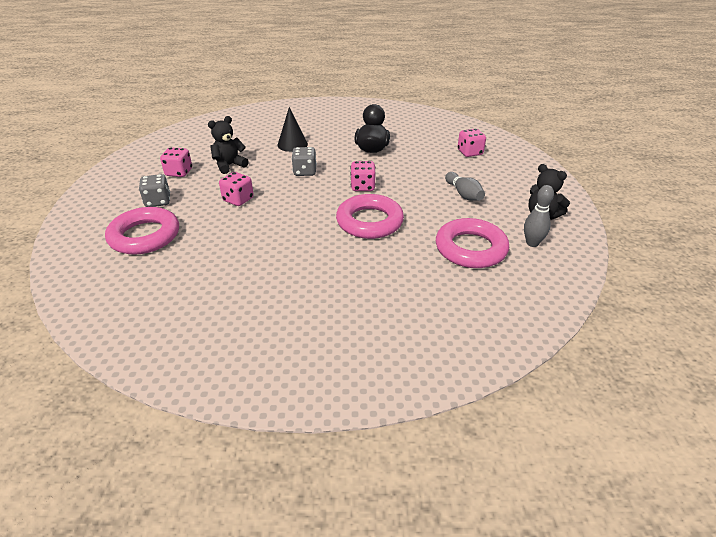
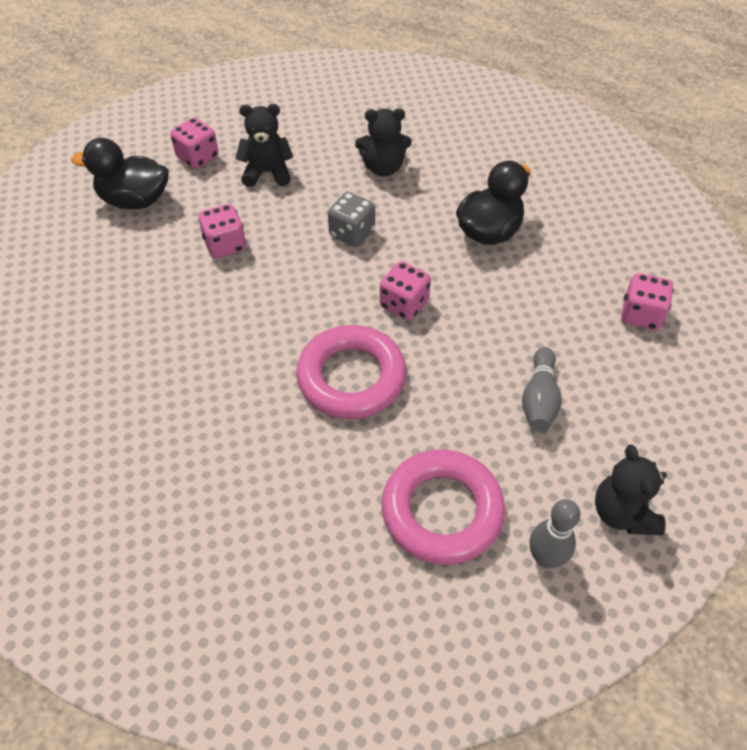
camera: 35 degrees right, 15 degrees up
(145, 236) = (77, 254): pink ring -> none
(158, 201) = (135, 200): grey dice -> black duck
(292, 144) = (383, 168): black cone -> black teddy bear

